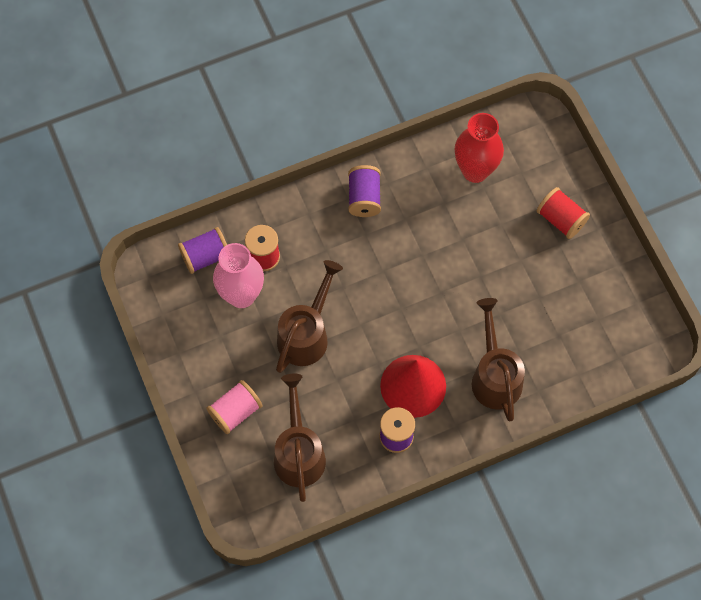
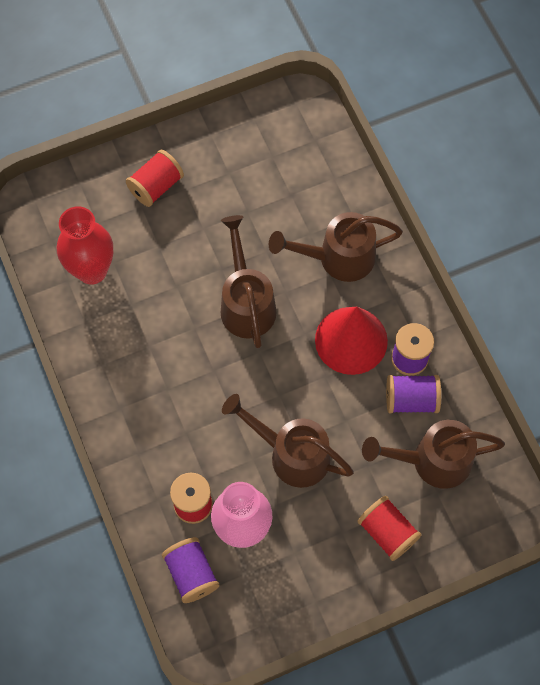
camera: 90 degrees left, 0 degrees up
(235, 411) = (387, 532): pink spool -> red spool
(364, 198) = (121, 390): purple spool -> purple spool (411, 400)
(447, 297) = (246, 303): none -> brown watering can

